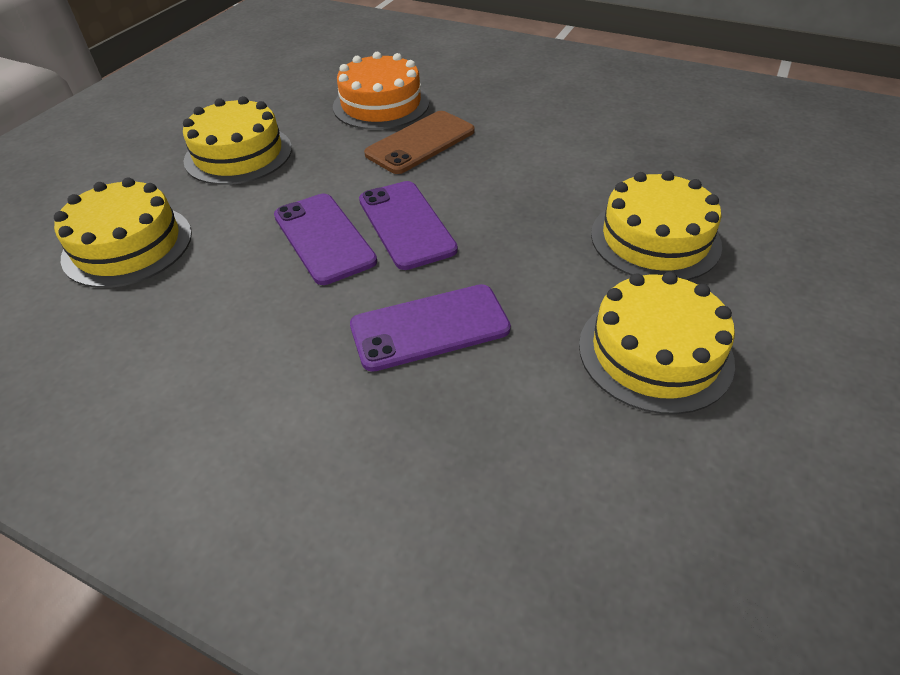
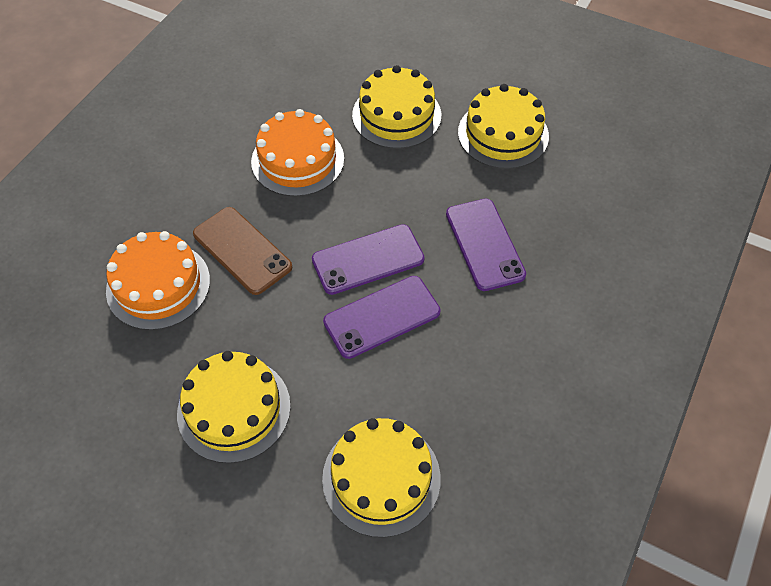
camera: 90 degrees left, 10 degrees up
(552, 166) = (297, 160): none -> orange cake

